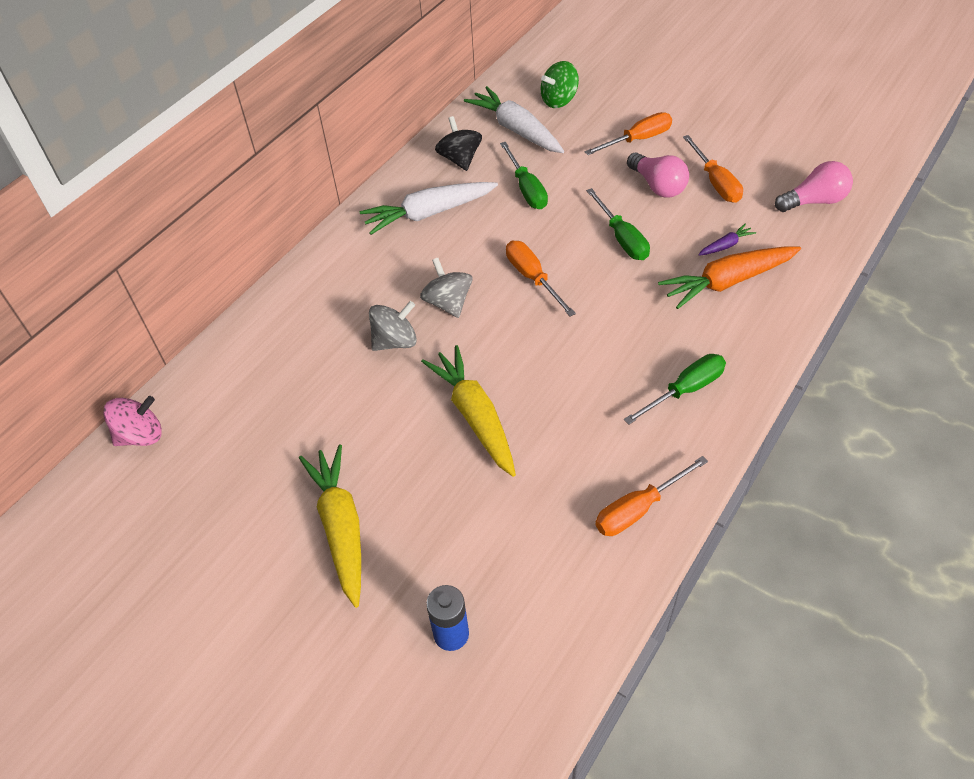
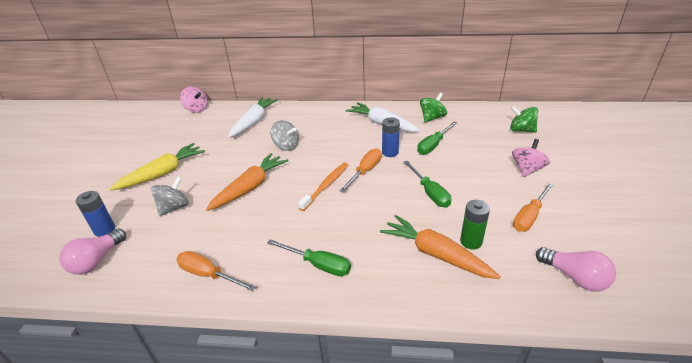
camera: 60 degrees right, 15 degrees down
(448, 303) = (324, 151): grey spinning top -> grey spinning top (174, 207)
(460, 159) = (432, 118): black spinning top -> green spinning top
(475, 416) = (250, 187): yellow carrot -> orange carrot
(508, 236) = (390, 152): none -> blue battery
(516, 130) = (477, 126): white carrot -> white carrot (253, 122)
(535, 330) = (326, 186): none -> orange toothbrush
(622, 238) = (430, 193): green screwdriver -> green screwdriver turned 60 degrees counterclockwise
(638, 139) = (527, 169): orange screwdriver -> pink spinning top
(657, 186) = (494, 191): pink light bulb -> pink light bulb (97, 260)
(725, 245) = (471, 241): purple carrot -> green battery

